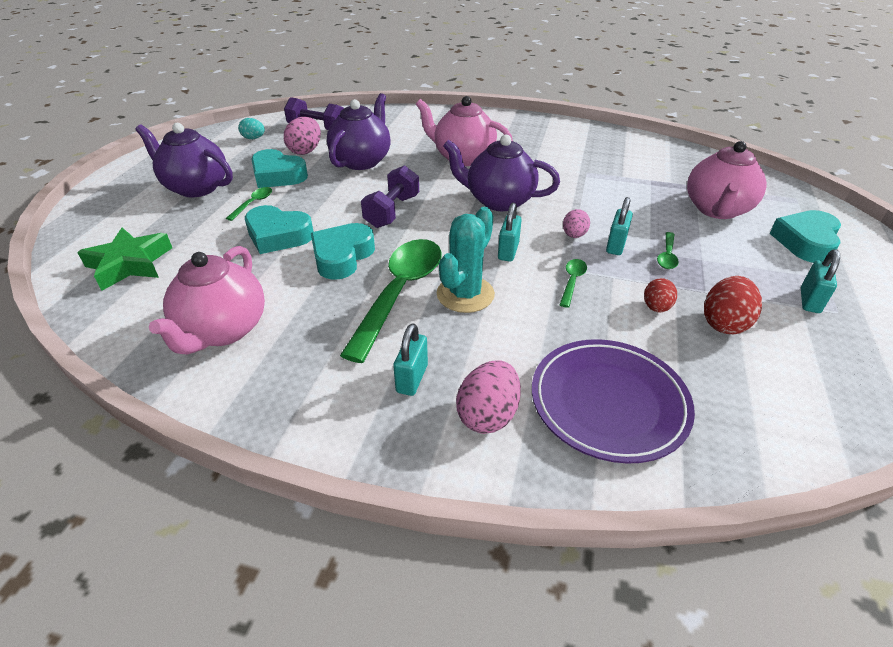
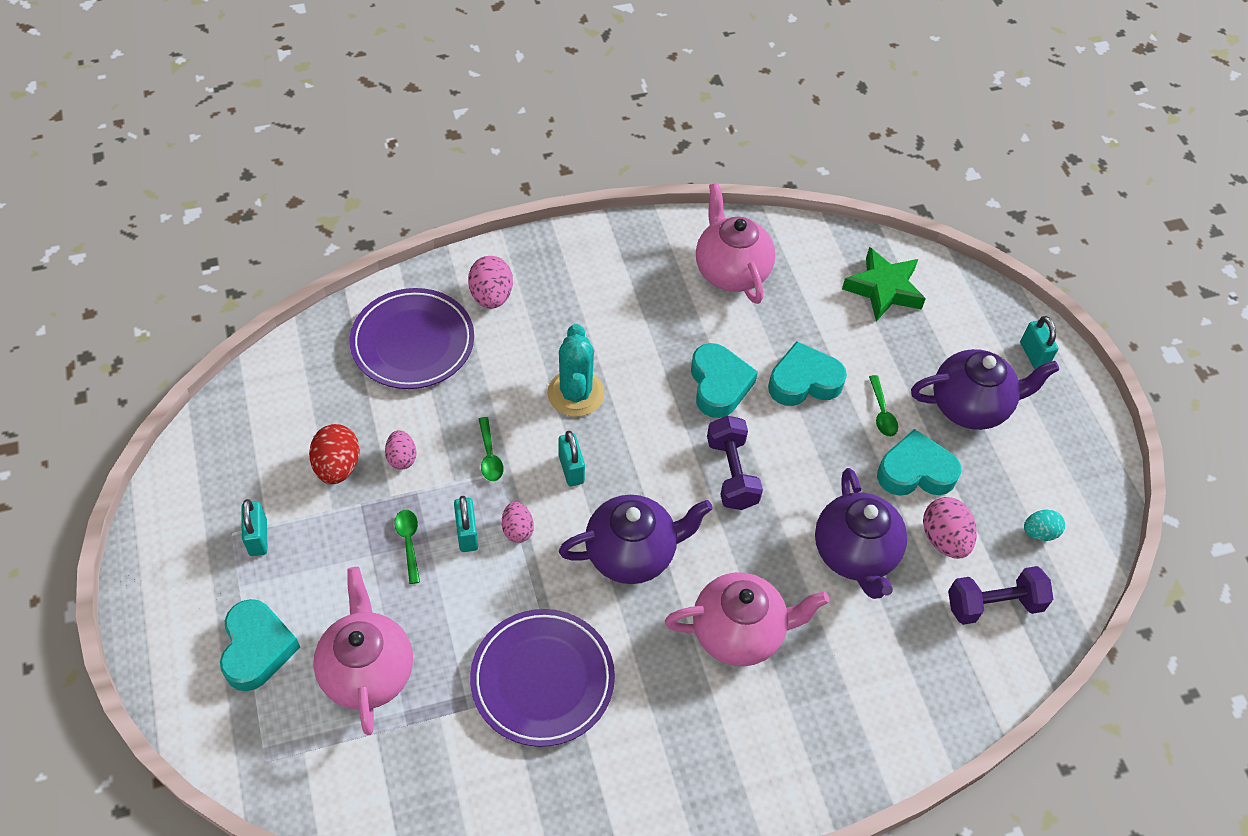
camera: 145 degrees right, 15 degrees up
(399, 292) = (632, 368): green spoon -> none
(412, 378) = (561, 298): turquoise padlock -> turquoise padlock (1033, 355)
(596, 176) = (542, 679): none -> purple plate
(656, 307) = (402, 458): red egg -> pink egg

